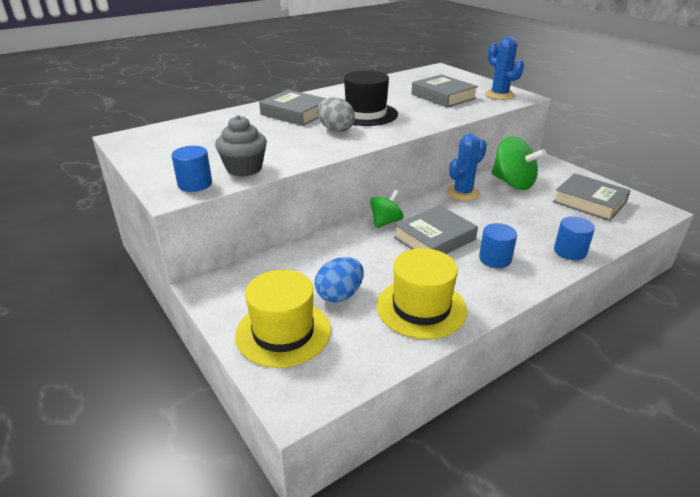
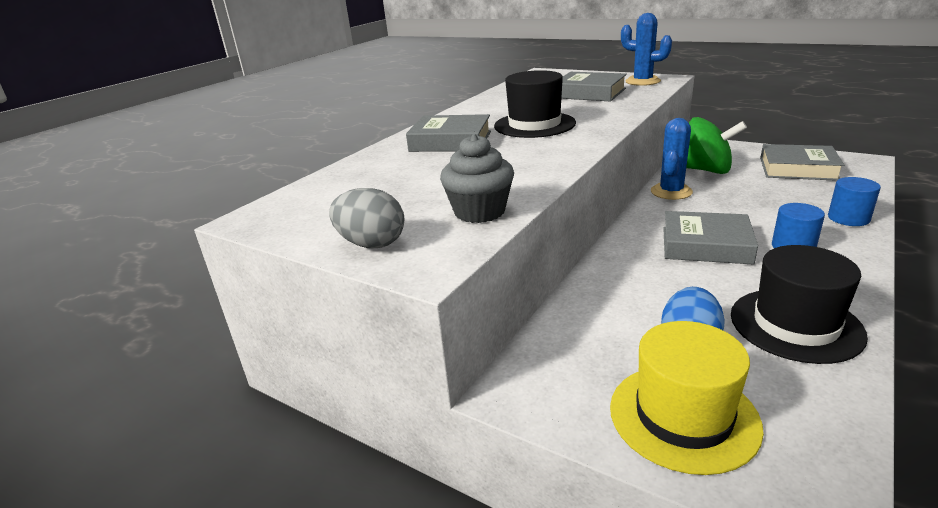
camera: 20 degrees left, 5 degrees down
(195, 184) = (440, 246): blue cylinder -> none
(335, 130) = (526, 146): grey egg -> grey egg (371, 244)
(385, 222) = (631, 243): green spinning top -> none
(421, 308) = (795, 324): yellow hat -> black hat
(434, 238) = (705, 245): grey book -> grey book turned 75 degrees clockwise

